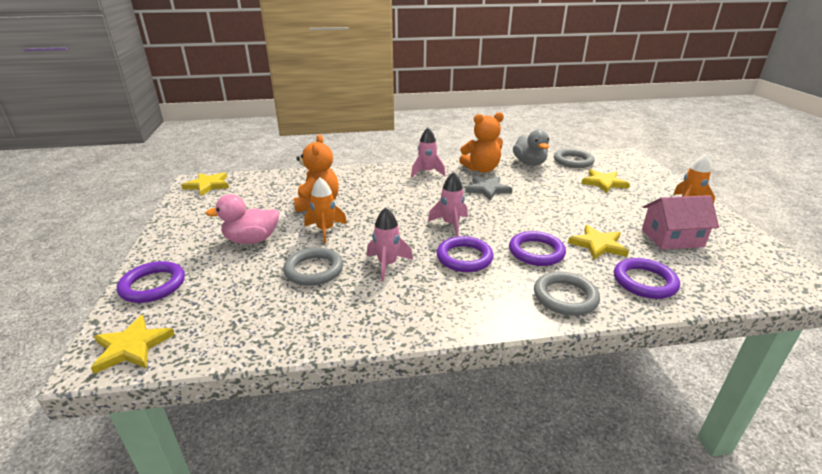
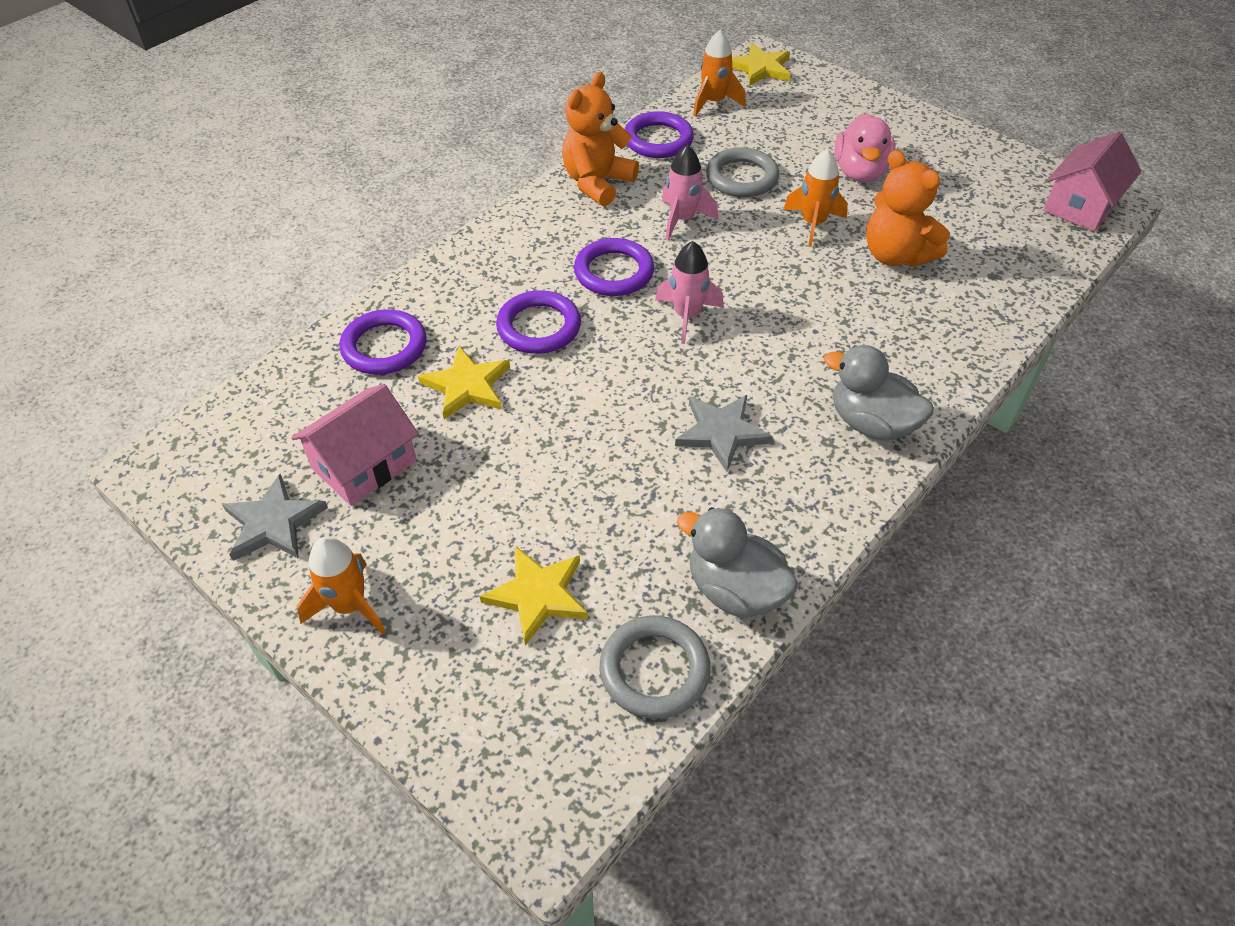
camera: 140 degrees right, 20 degrees up
(153, 285) = (843, 98): purple ring -> purple ring (658, 140)
(208, 185) = (1081, 205): yellow star -> pink house
(225, 335) = (713, 103): none -> orange rocket
(251, 240) = (860, 172): pink duck -> pink duck turned 150 degrees clockwise
(427, 172) = (871, 423): pink rocket -> grey duck
(481, 169) = (797, 498): orange teddy bear -> orange teddy bear (597, 183)
(565, 297) = (465, 277): grey ring -> none
(728, 236) = (273, 523): none -> grey star

